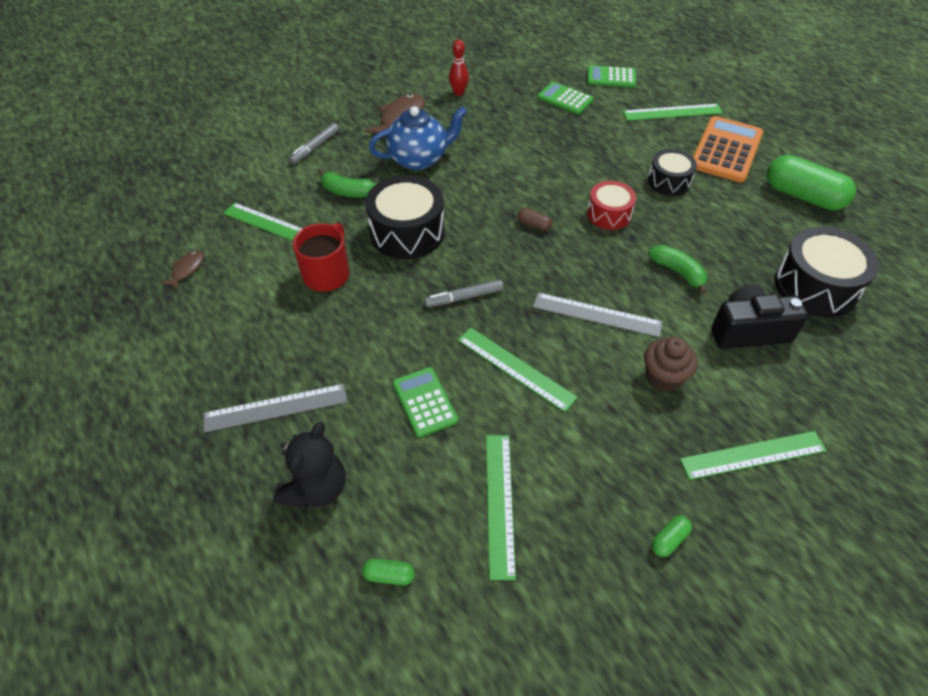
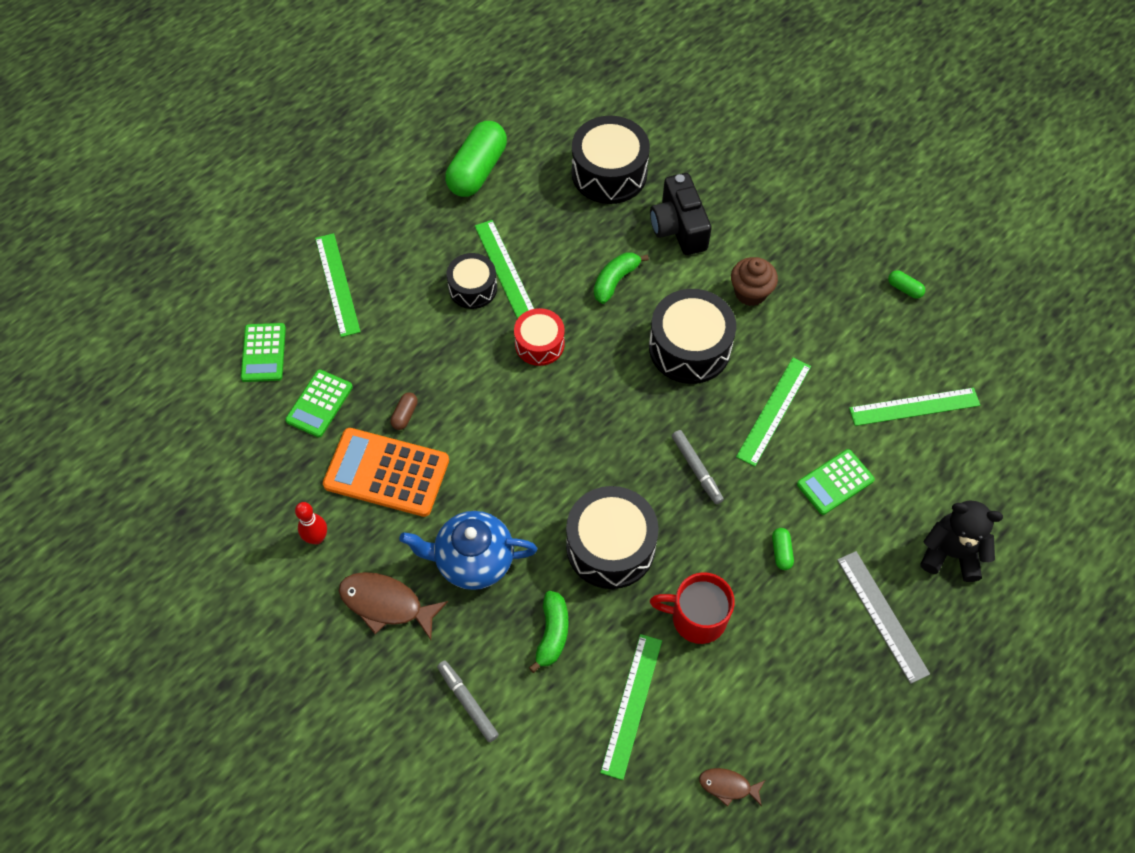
camera: 100 degrees left, 10 degrees up
(315, 147) = (468, 702): grey marker -> grey marker turned 150 degrees counterclockwise
(389, 575) = (1002, 477): green capsule -> green capsule (781, 552)
(419, 159) = (473, 560): blue teapot -> blue teapot turned 60 degrees counterclockwise
(534, 225) = (571, 416): brown capsule -> brown capsule (405, 415)
(597, 315) = (689, 348): grey ruler -> black drum
(726, 150) = (407, 233): orange calculator -> orange calculator (386, 473)
(753, 455) = (811, 232): green ruler -> green ruler (504, 269)

